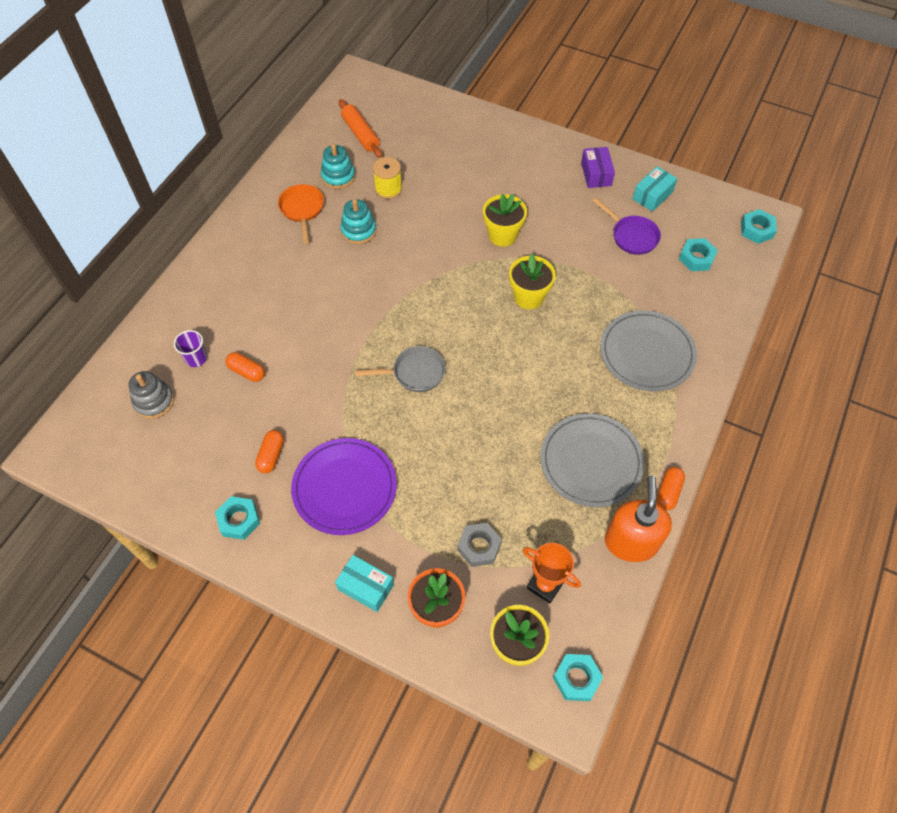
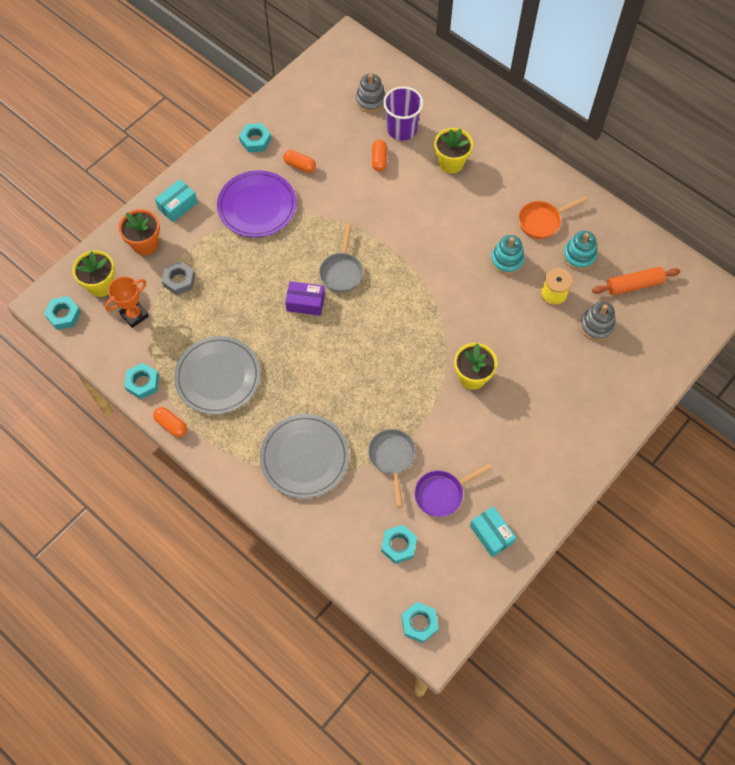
camera: 105 degrees right, 5 degrees up
(196, 358) = (402, 129): purple cup -> purple cup, size x1.73
(247, 371) = (379, 160): orange capsule -> orange capsule turned 45 degrees counterclockwise
(302, 210) = (542, 221): orange pan -> orange pan turned 150 degrees clockwise
(414, 154) = (596, 326): none -> grey stacking toy
(528, 297) = (394, 378): yellow flower pot -> yellow flower pot (451, 163)
(596, 174) = (533, 488): purple box -> purple box (305, 303)
(614, 280) = (392, 458): none -> grey pan
(631, 542) = (143, 383): orange soap dispenser -> turquoise nut

